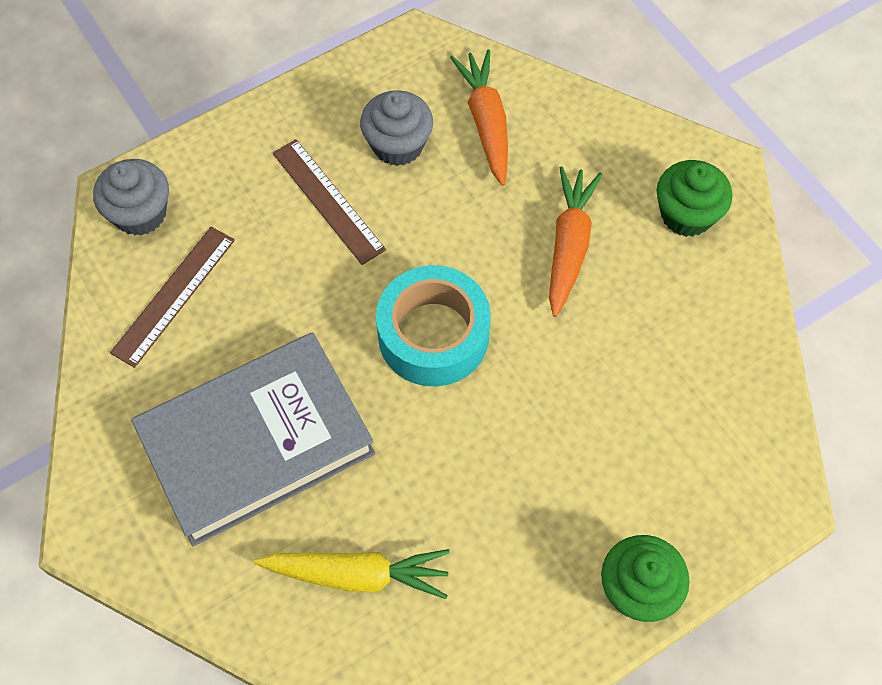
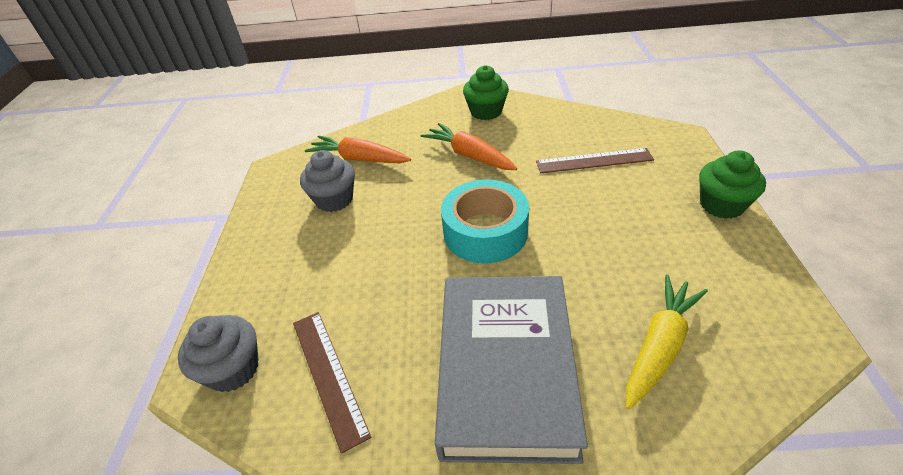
camera: 55 degrees left, 20 degrees down
(328, 201) = (339, 247): brown ruler -> brown ruler (594, 161)

